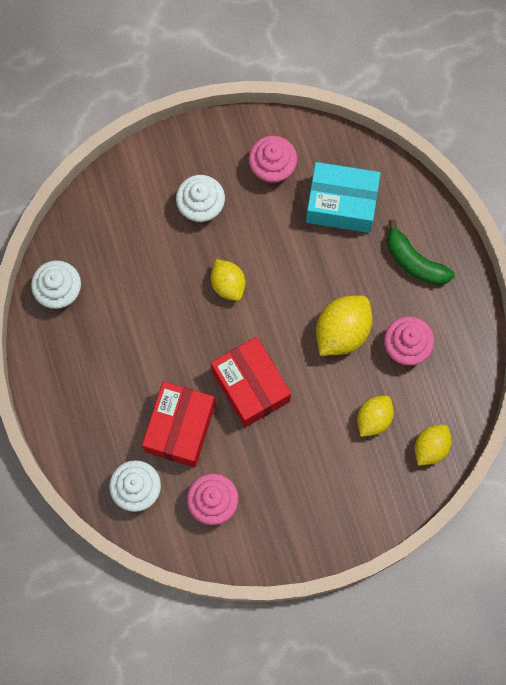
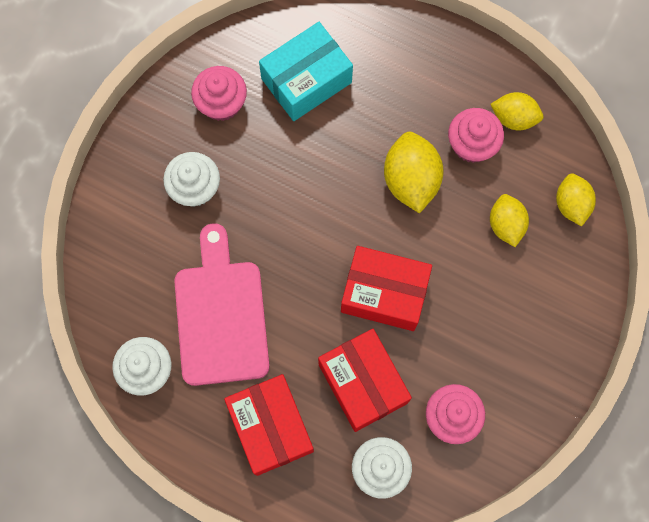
camera: 45 degrees left, 0 degrees up
(97, 399) = (271, 427): none -> red box
(136, 301) = (220, 315): none -> pink cutting board
(228, 284) = (282, 229): yellow lemon -> yellow lemon (514, 118)
(414, 261) = (410, 72): green banana -> none

